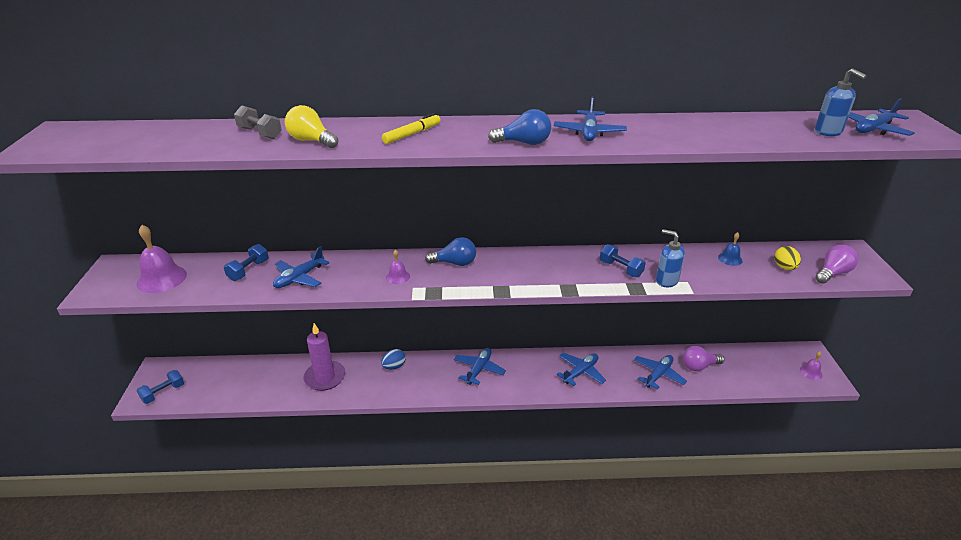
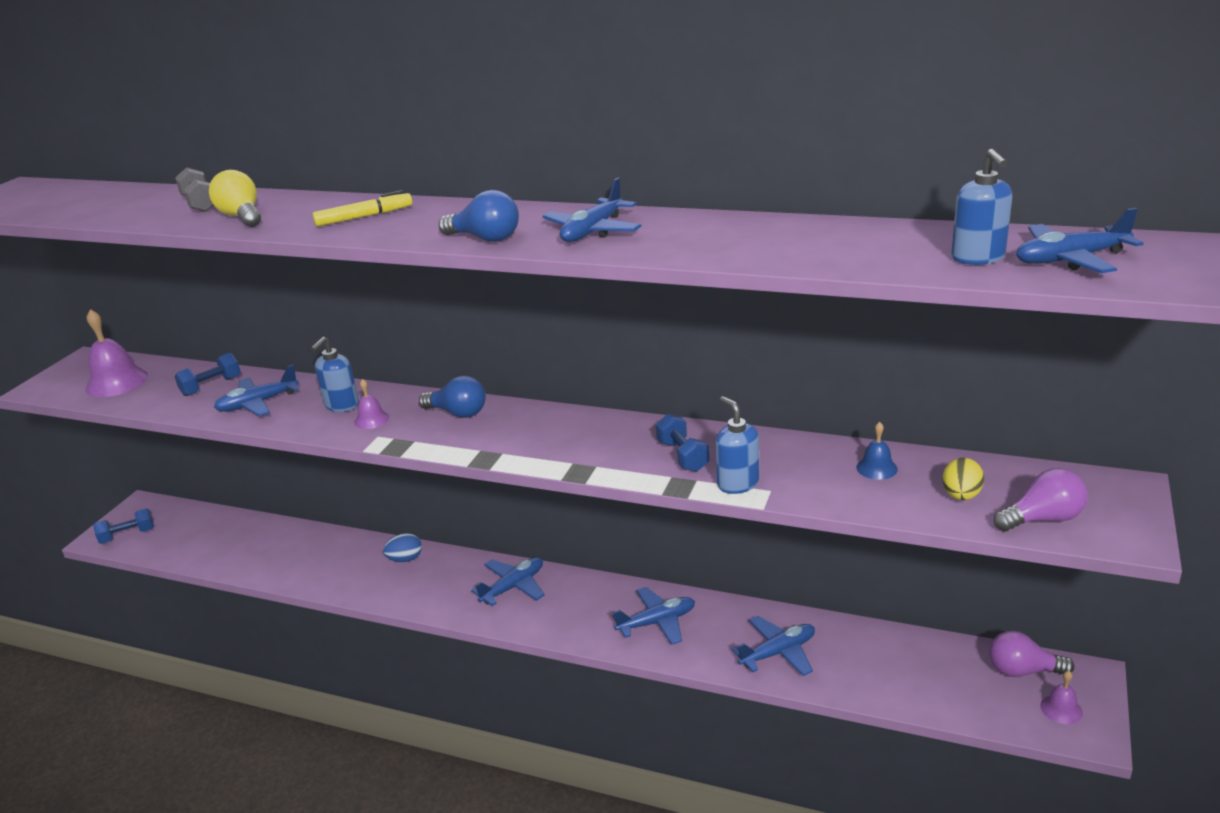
camera: 25 degrees right, 5 degrees down
(325, 377) = (312, 555): purple candle -> none
(366, 270) = (341, 405): none -> blue soap dispenser
(699, 366) = (857, 655): purple light bulb -> purple light bulb (1022, 671)

